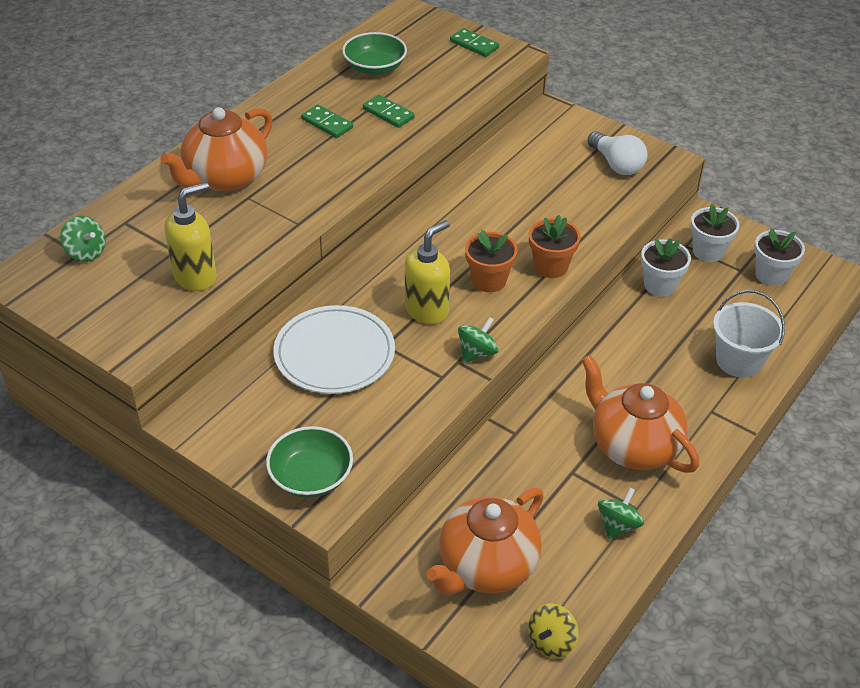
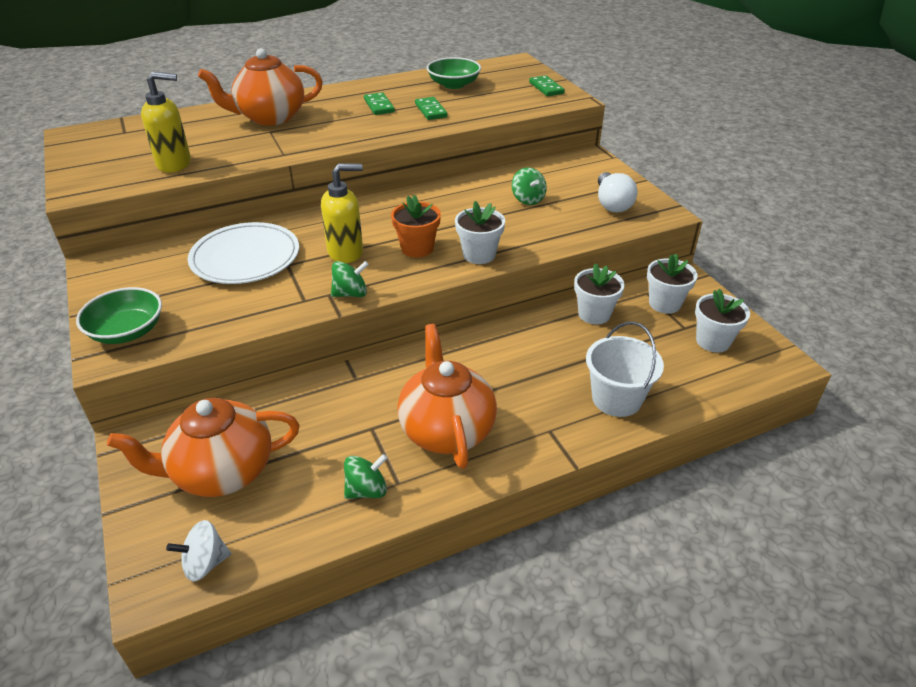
camera: 30 degrees right, 5 degrees down
(86, 252) = (129, 132): green spinning top -> green spinning top (528, 199)
(550, 266) = (479, 255): orange flower pot -> white flower pot
(551, 641) = (205, 563): yellow spinning top -> white spinning top

